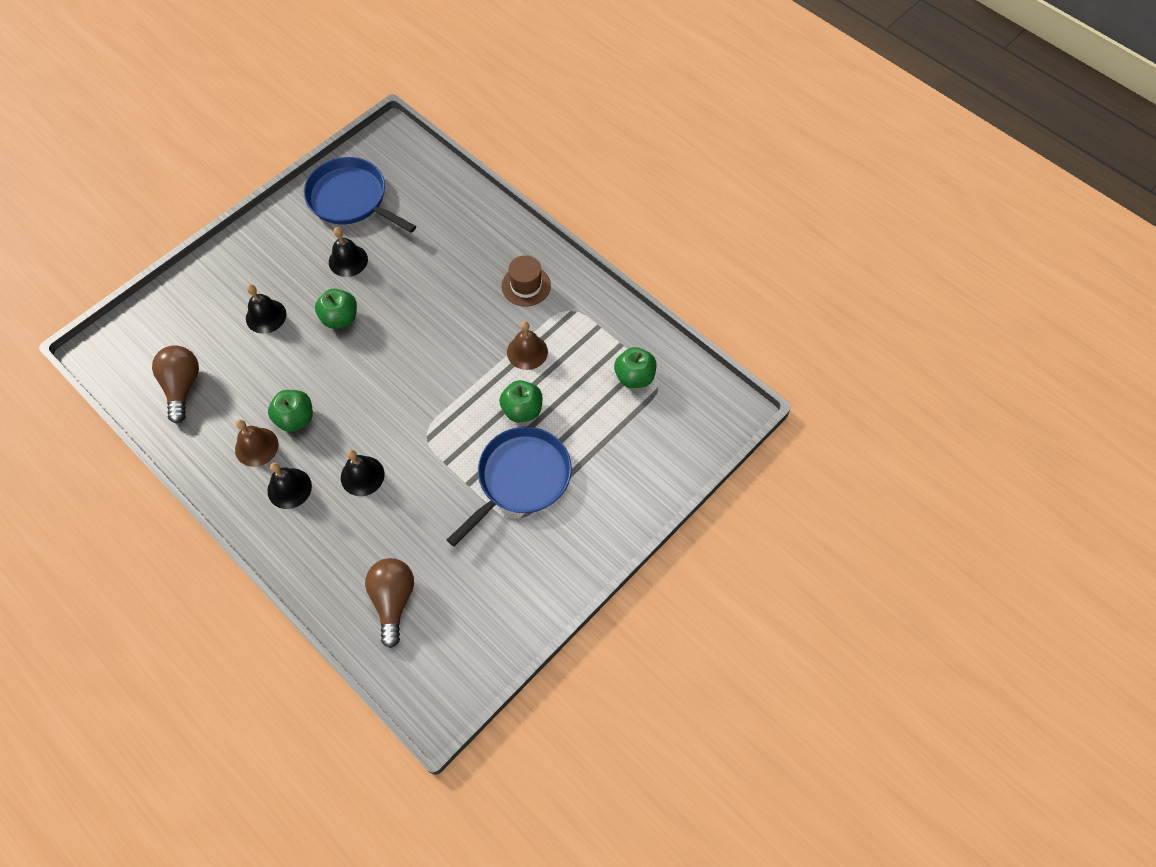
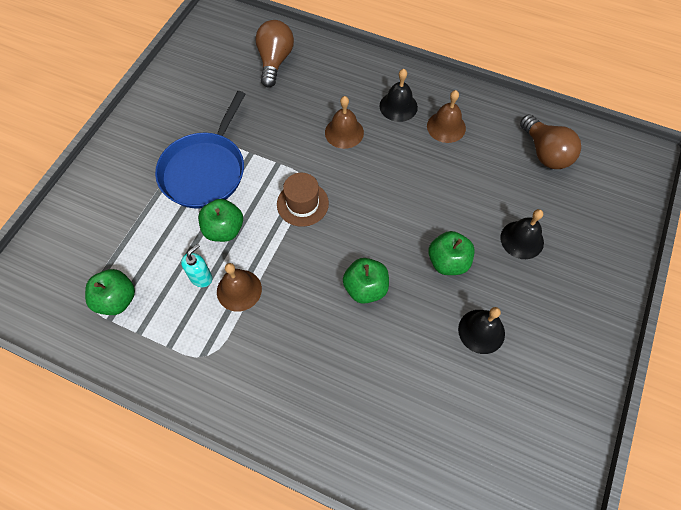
camera: 160 degrees right, 0 degrees up
(295, 418) = (428, 158): green apple -> green apple (365, 288)
(351, 199) = (530, 418): blue pan -> none
(362, 476) = (344, 132): black bell -> brown bell
(393, 600) = (275, 61): brown light bulb -> brown light bulb turned 150 degrees counterclockwise
(526, 286) = (267, 369): brown hat -> brown hat (302, 204)
(556, 373) = (201, 277): none -> turquoise soap dispenser

